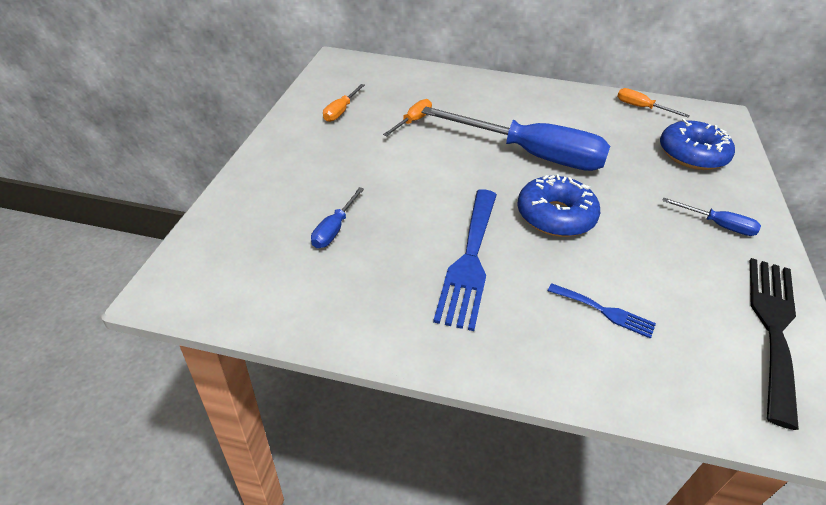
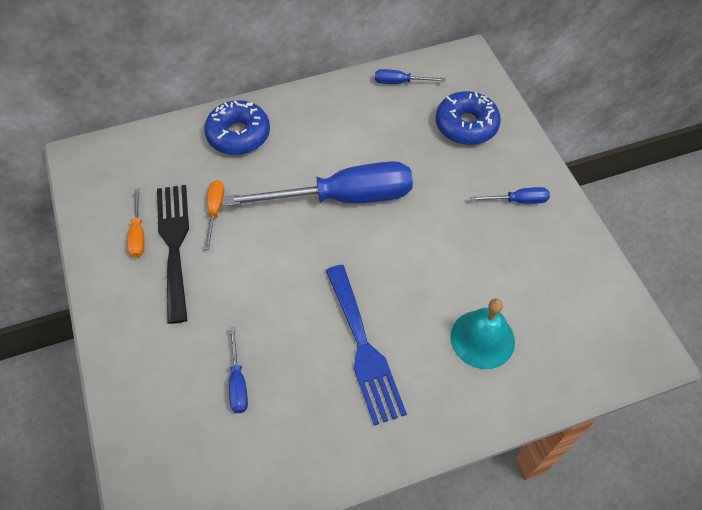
camera: 30 degrees left, 15 degrees up
(555, 216) = (400, 261): blue donut -> blue donut (238, 135)
(605, 311) = (482, 339): blue fork -> turquoise bell
(641, 108) = (400, 82): orange screwdriver -> blue screwdriver
(773, 327) = (591, 285): black fork -> black fork (174, 244)

